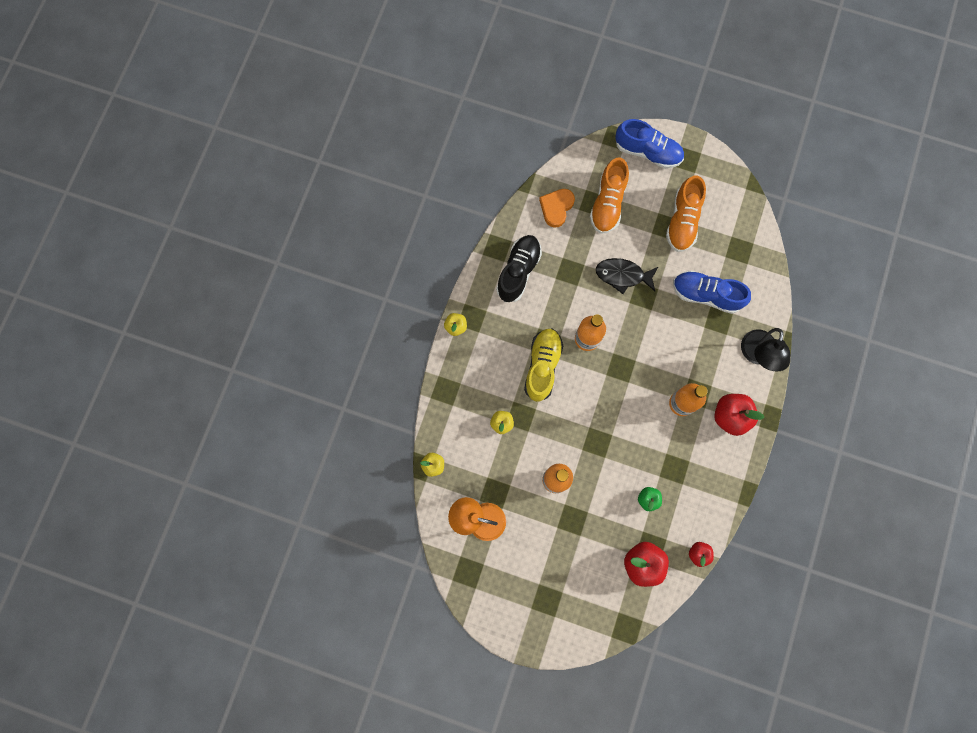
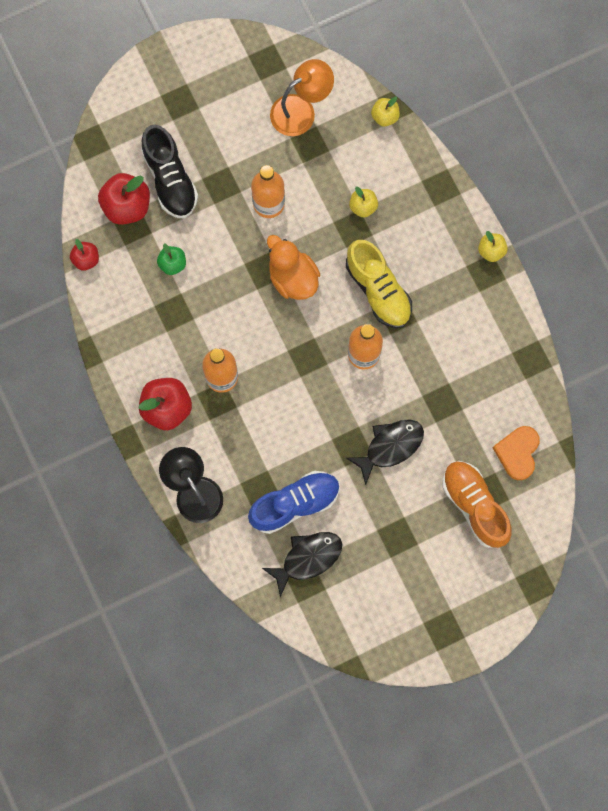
camera: 135 degrees right, 0 degrees up
(518, 272) = (488, 356): black shoe -> black shoe (170, 179)
(556, 208) = (517, 453): orange heart -> orange heart turned 150 degrees counterclockwise
(584, 421) = (292, 278): none -> orange duck
(647, 152) = (489, 599): blue shoe -> none
(682, 221) = (387, 558): orange shoe -> none
(726, 260) = (307, 558): none -> black fish

